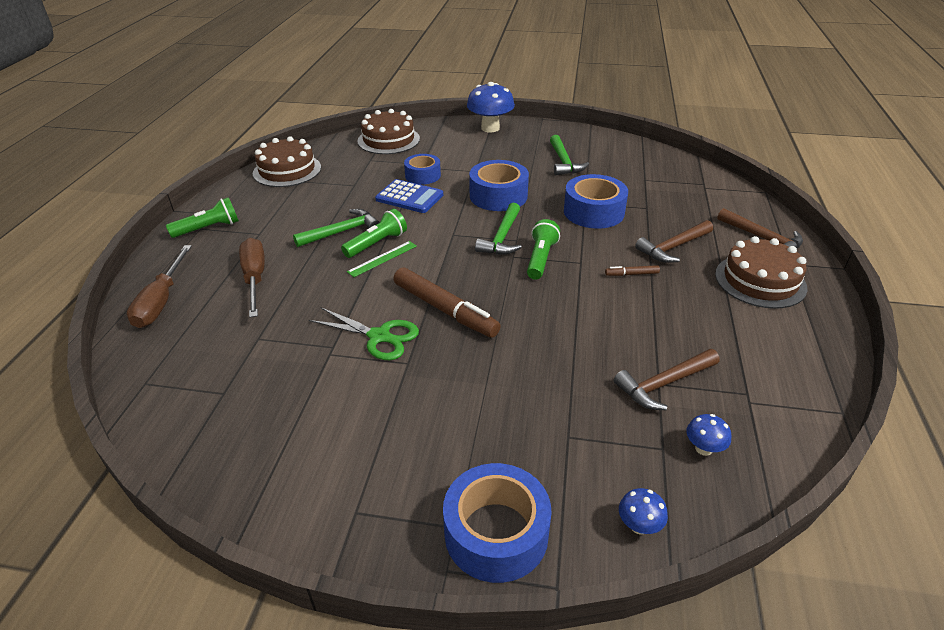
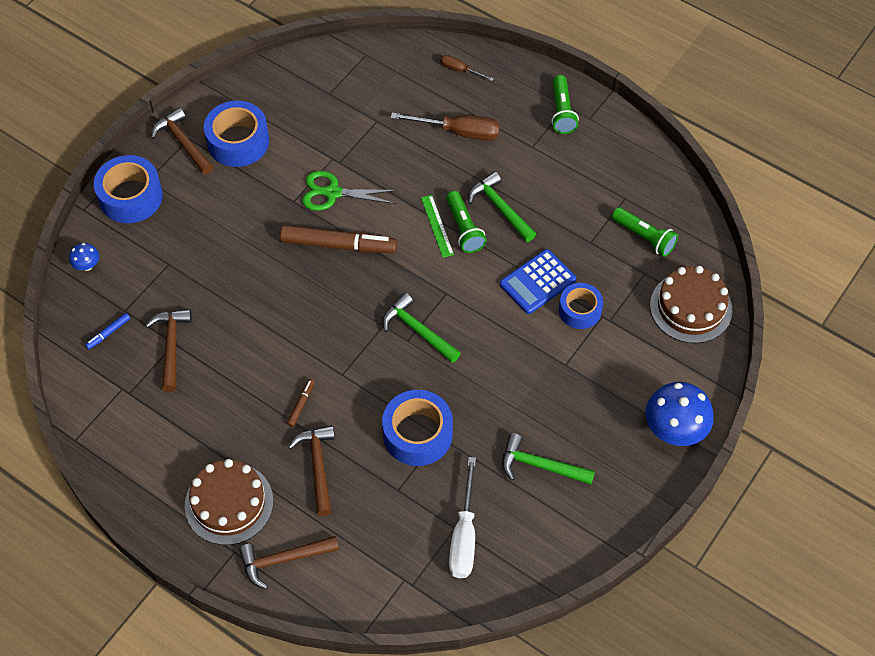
camera: 115 degrees right, 20 degrees up
(161, 301) = (460, 70): brown screwdriver -> brown screwdriver, size x0.55
(287, 170) = (655, 192): brown cake -> none
(342, 232) = (500, 208): green hammer -> green hammer turned 150 degrees clockwise
(367, 515) = (183, 143): none -> brown hammer
(379, 336) = (333, 193): green scissors -> green scissors turned 45 degrees clockwise
(445, 310) = (338, 245): brown marker -> brown marker turned 150 degrees counterclockwise
(498, 196) = (497, 362): blue tape -> blue tape (238, 141)
(541, 259) = (366, 345): green flashlight -> green flashlight (644, 237)
(646, 175) = (464, 536): none -> white screwdriver
(703, 448) = (108, 333): blue mushroom -> blue marker

